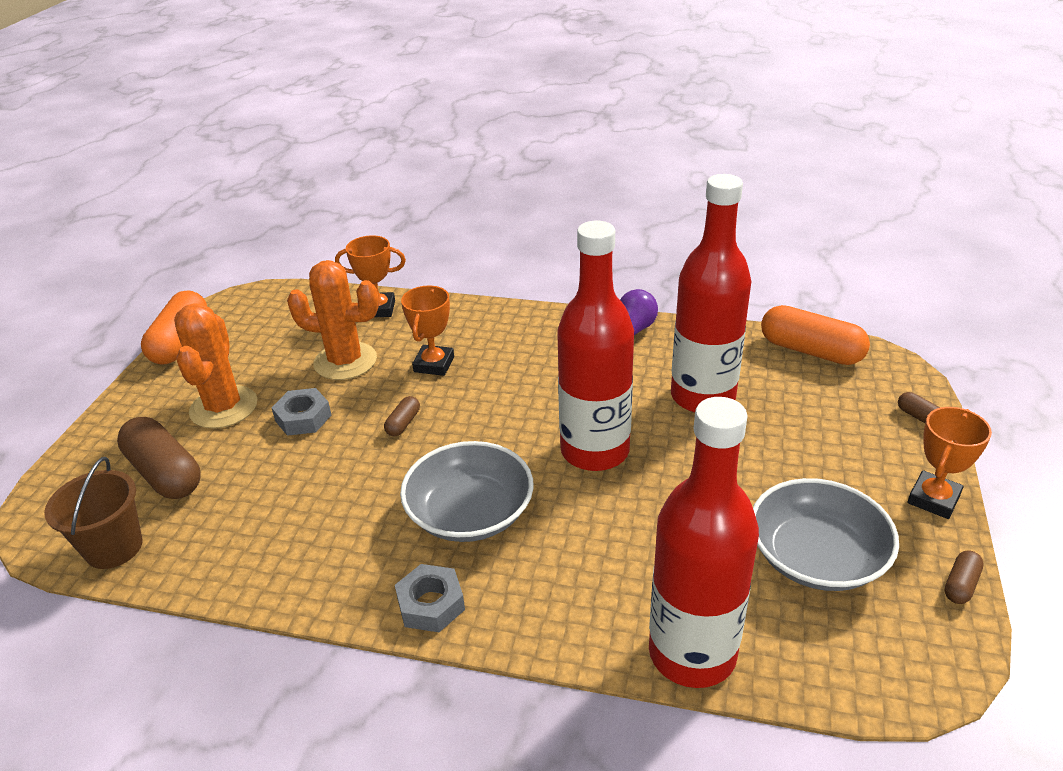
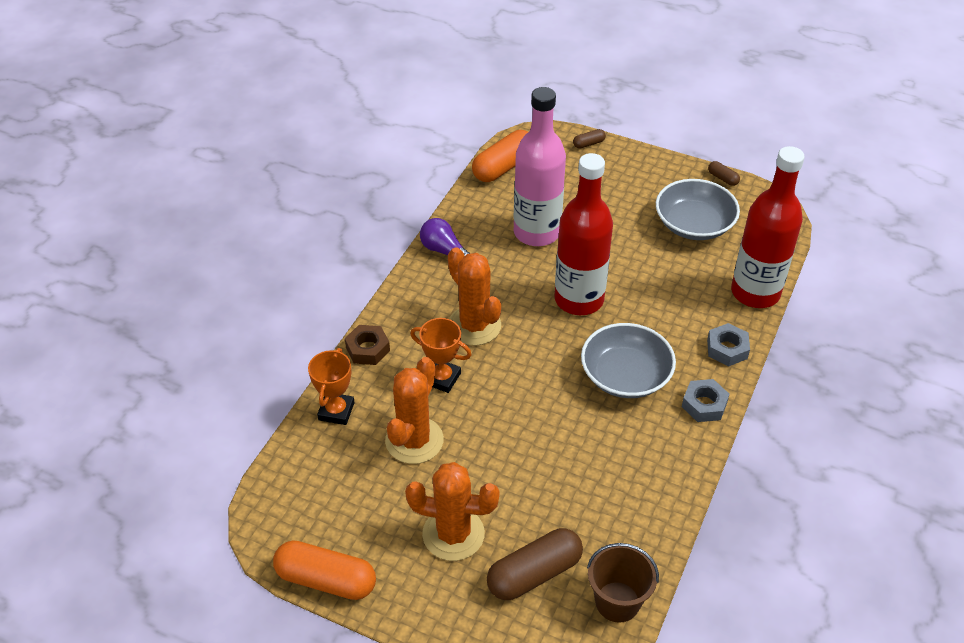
camera: 80 degrees left, 10 degrees up
(303, 418) = (487, 473): grey nut -> grey nut (727, 349)
(403, 423) = (515, 405): brown capsule -> none
(464, 311) = (367, 349): none -> brown nut
(519, 373) = (474, 326): none -> orange cactus
(702, 397) = (536, 232): red bottle -> pink bottle
(933, 499) = (659, 164): orange trophy -> none

